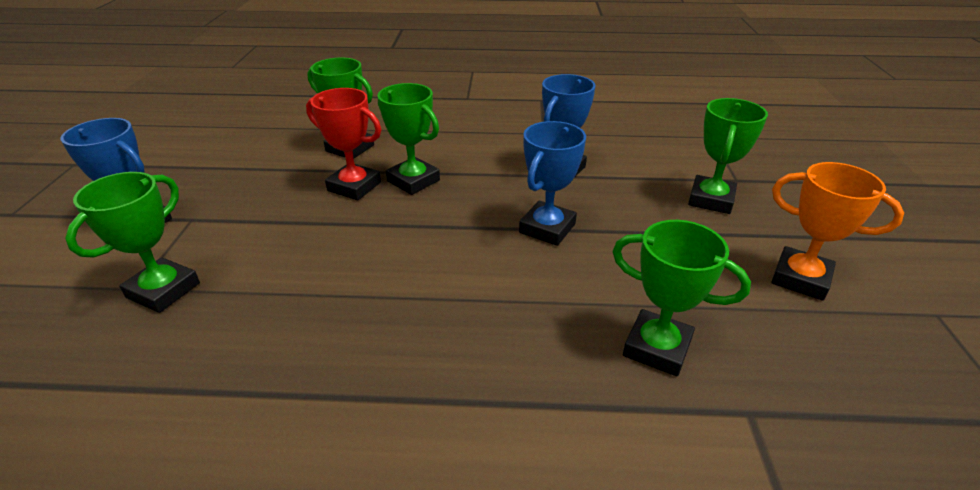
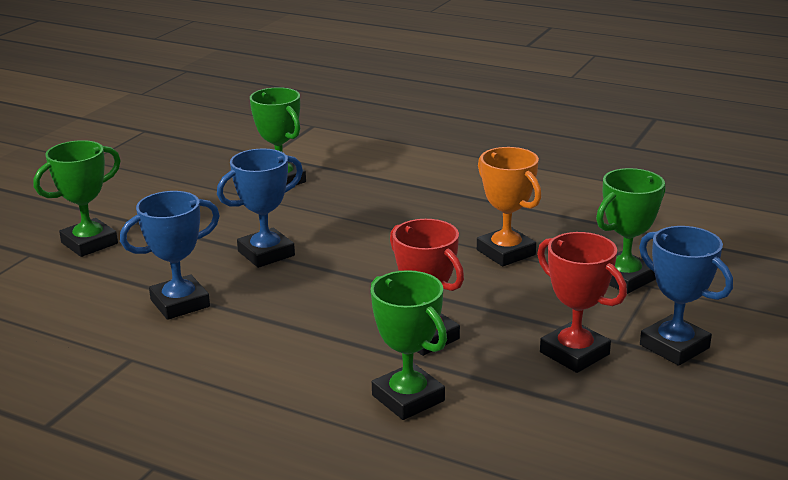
camera: 155 degrees left, 10 degrees down
(231, 200) = (574, 353): none -> red trophy
(413, 181) = (354, 328): green trophy -> none
(800, 278) = (132, 188): orange trophy -> orange trophy (506, 252)

